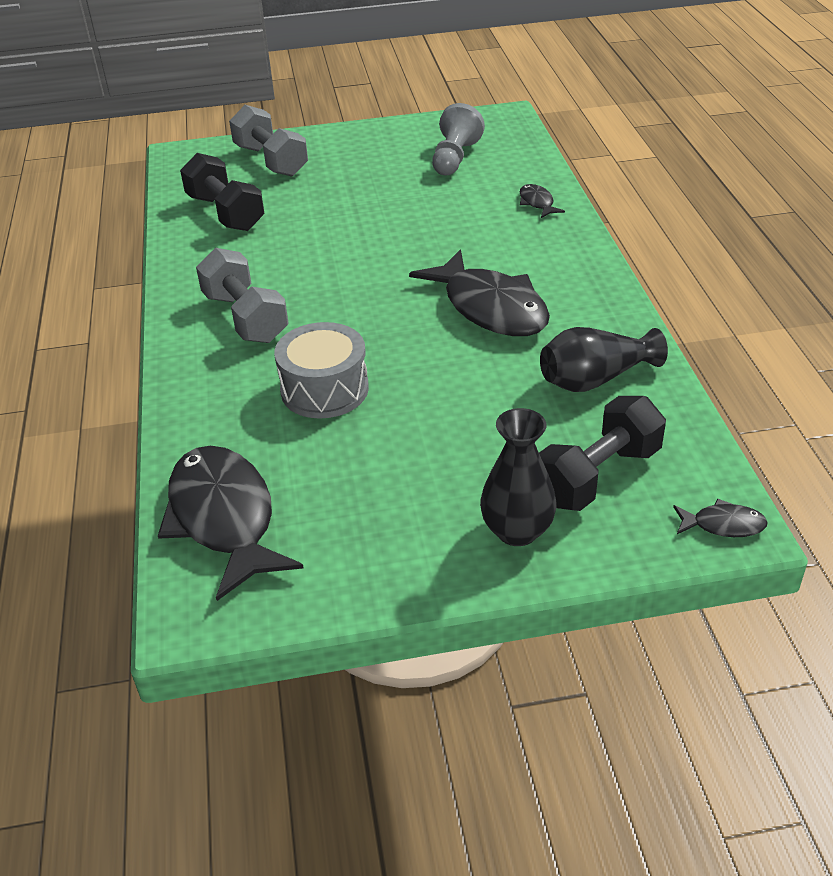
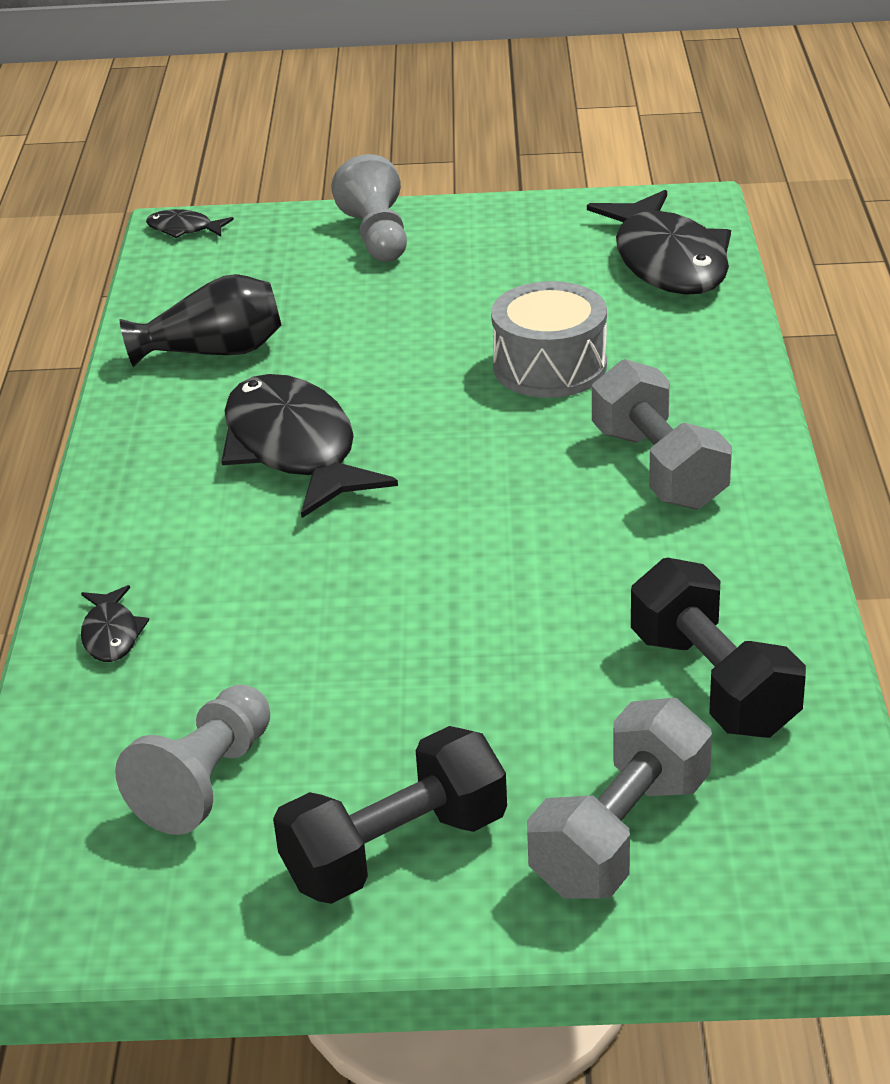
camera: 170 degrees left, 5 degrees down
(271, 161) = (620, 834): grey dumbbell -> grey dumbbell turned 60 degrees clockwise
(517, 531) = (377, 236): black vase -> grey pawn
(597, 476) = (274, 268): black dumbbell -> black dumbbell (395, 850)

